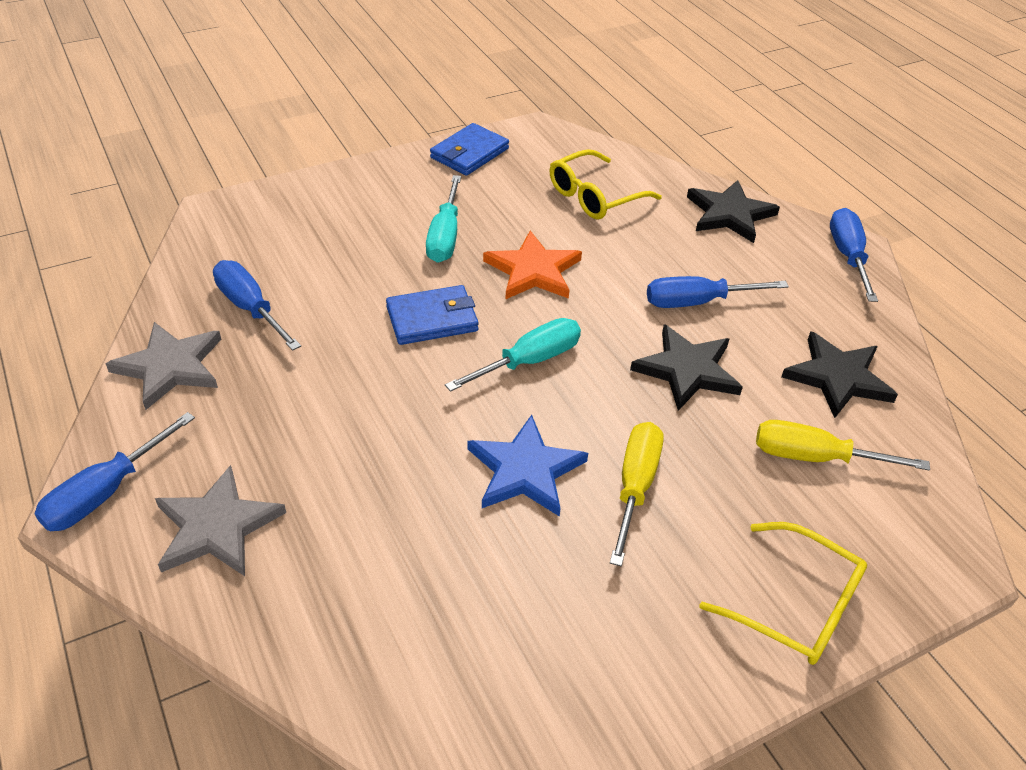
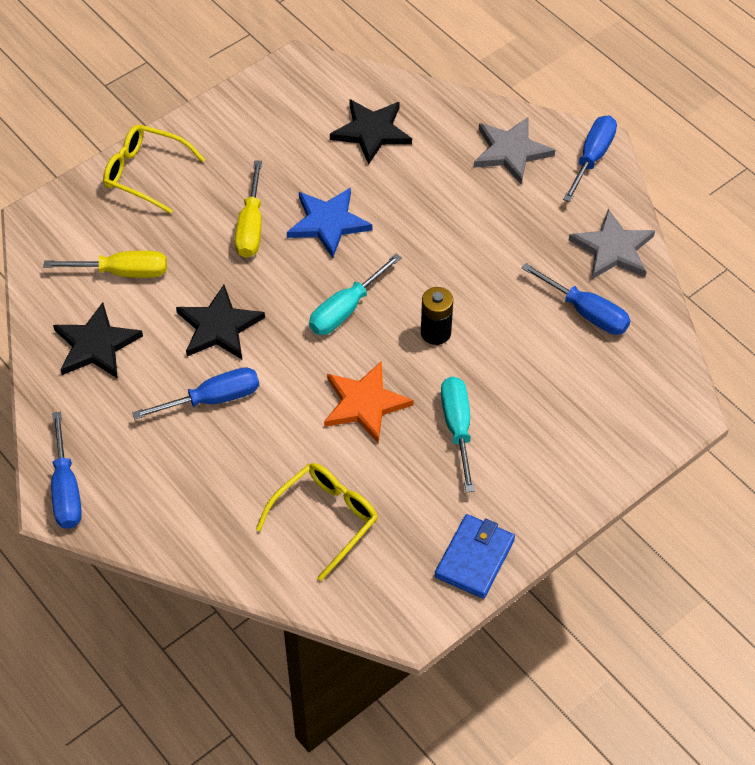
camera: 170 degrees right, 10 degrees up
(432, 319) = (435, 333): blue wallet -> black battery
(729, 214) = (183, 524): black star -> black star (372, 132)

